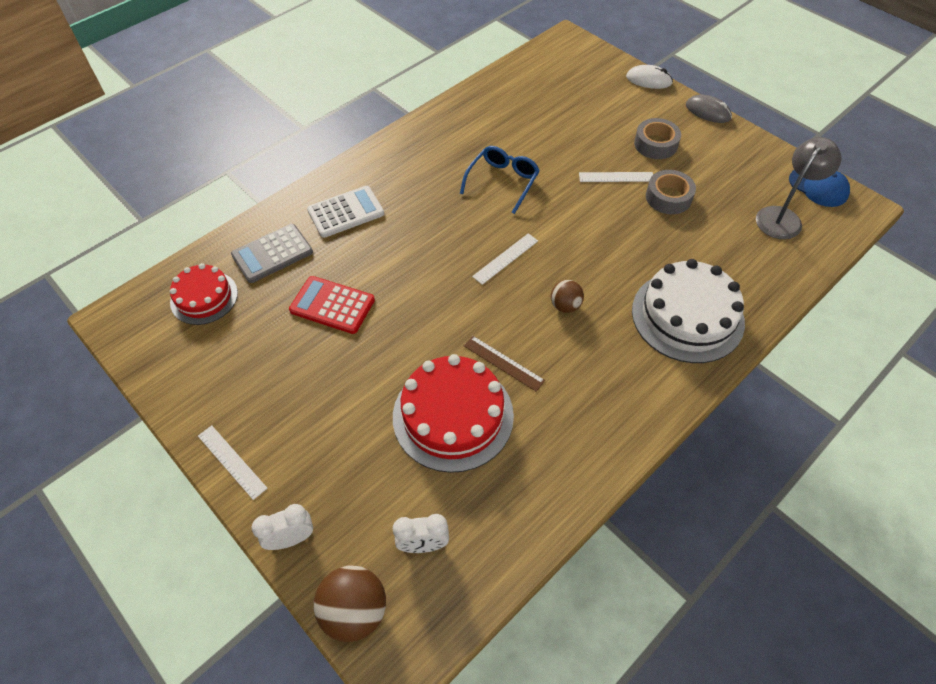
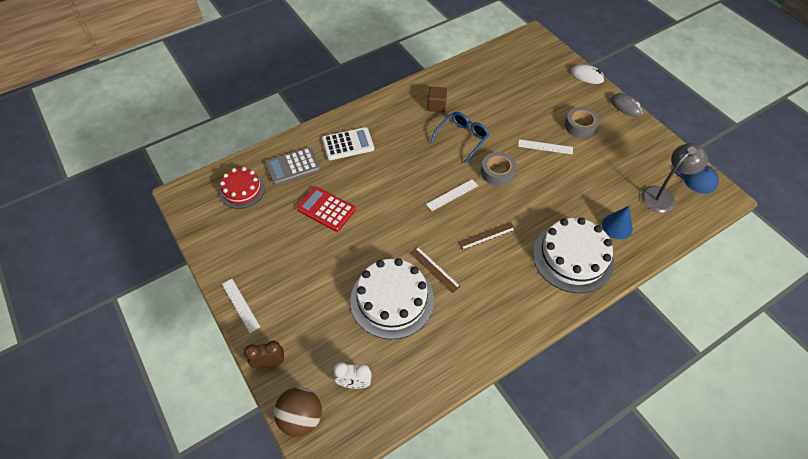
camera: 10 degrees right, 0 degrees up
(291, 538) = (269, 363): white clock -> brown clock
(453, 416) = (392, 300): red cake -> white cake
(458, 144) = (436, 106): none -> brown cube
(565, 306) = (486, 236): brown ball -> brown ruler
(668, 197) = (580, 168): grey tape -> grey tape (497, 172)
(735, 266) = (617, 226): none -> blue cone

